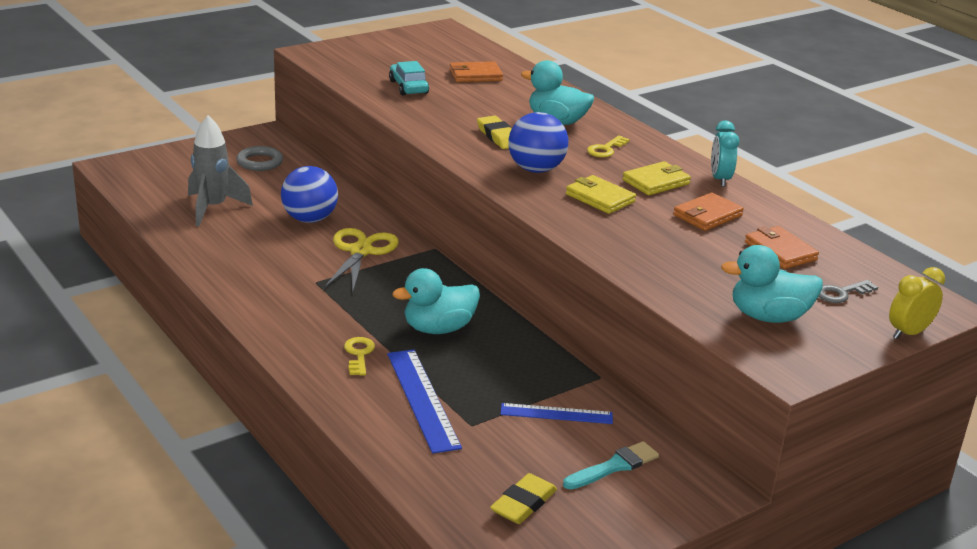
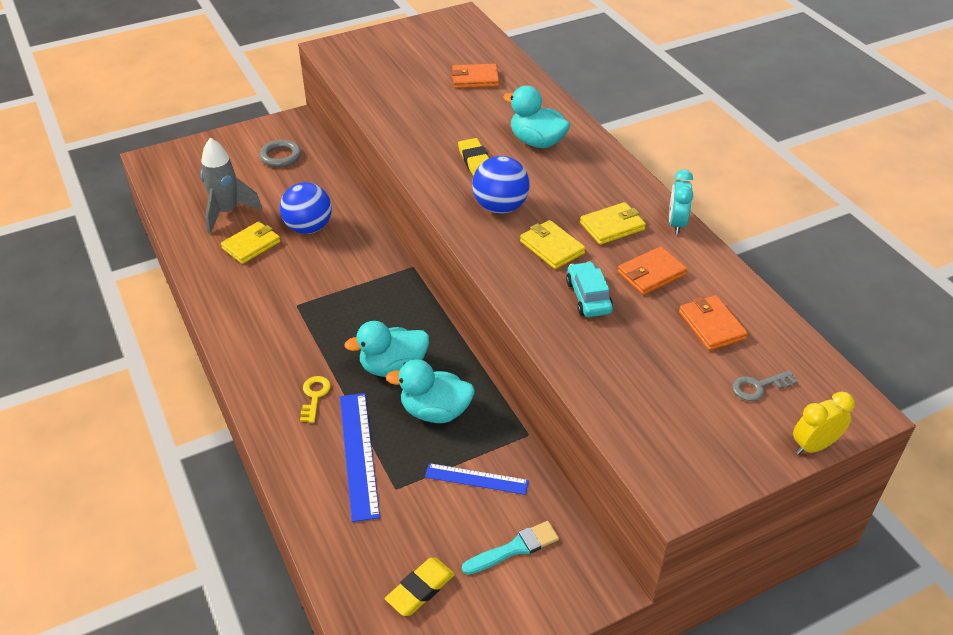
camera: 10 degrees right, 15 degrees up
(249, 234) = (251, 245): none -> yellow wallet
(361, 251) = (345, 269): yellow scissors -> none
(408, 87) = (408, 95): turquoise car -> turquoise car (588, 297)
(606, 149) = (574, 180): yellow key -> none
(768, 317) = (676, 417): turquoise duck -> turquoise duck (435, 411)

